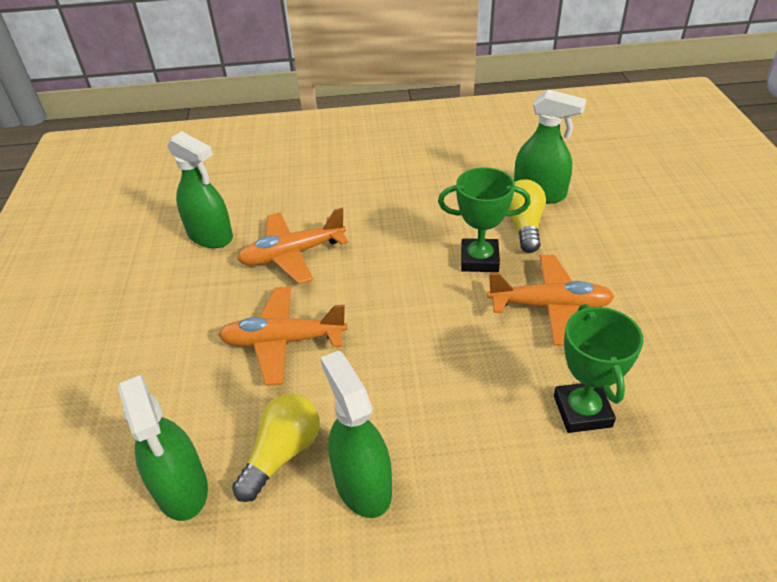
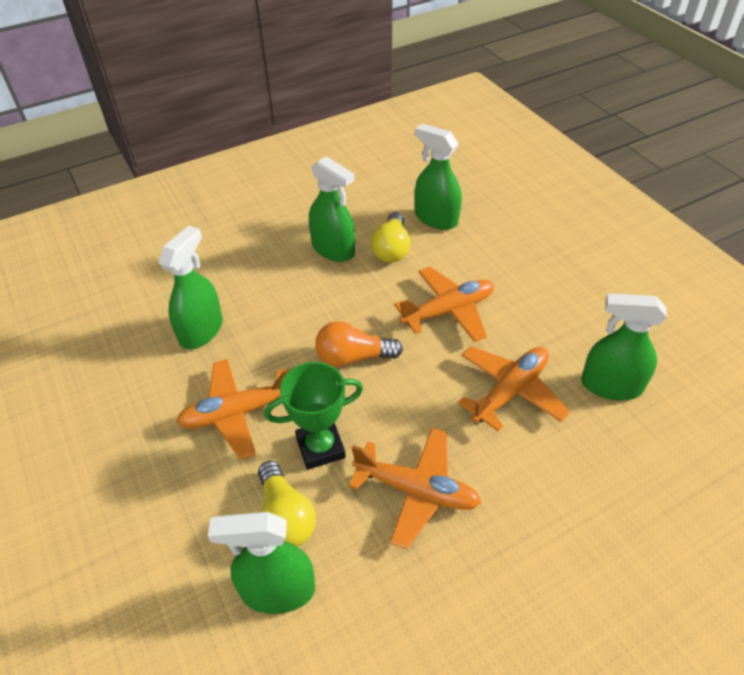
camera: 155 degrees right, 5 degrees up
(413, 324) = (353, 357): none -> orange light bulb
(417, 216) = (416, 491): none -> orange plane
(582, 411) = (201, 331): green trophy -> green spray bottle

